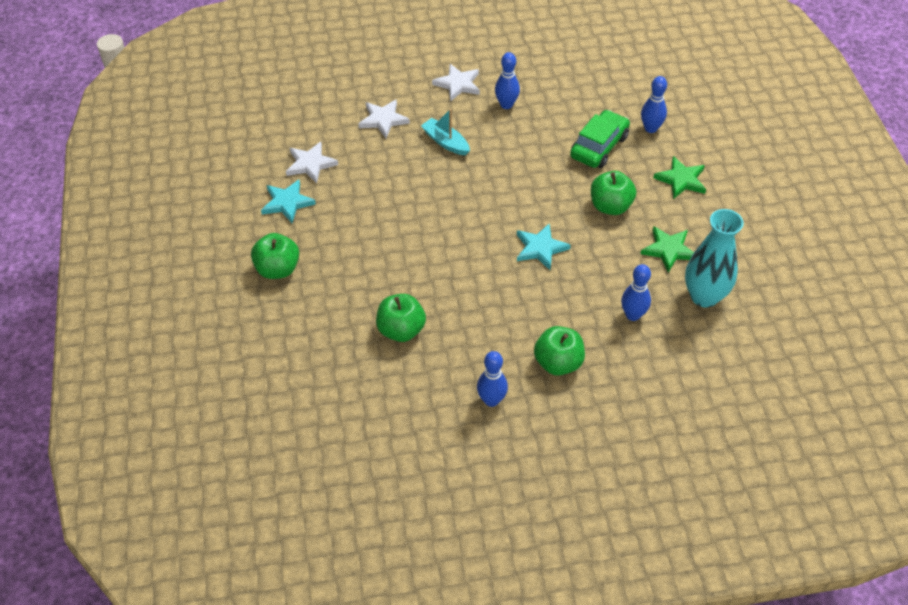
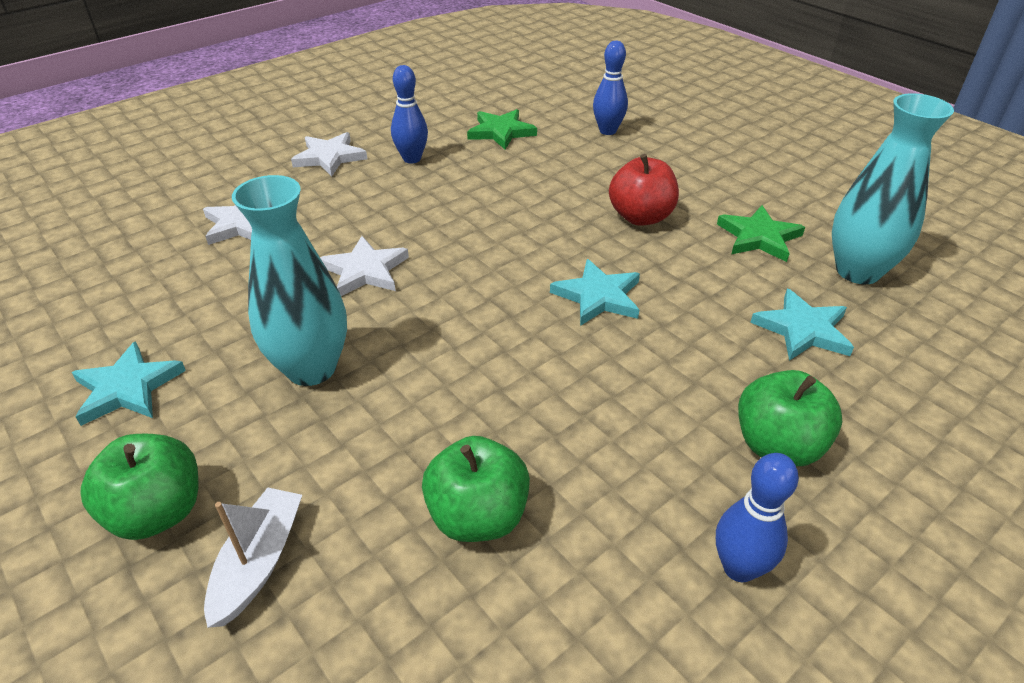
camera: 30 degrees left, 10 degrees down
(306, 308) = (259, 562): none -> white boat
(310, 164) = (146, 316): white star -> white star (365, 271)
(371, 228) = (311, 368): none -> turquoise vase
(445, 142) = (357, 220): turquoise boat -> none
(599, 147) = (566, 164): green car -> none
(610, 206) = (640, 217): green apple -> red apple
(633, 315) = (802, 329): blue bowling pin -> turquoise star
(681, 180) = (693, 165): green star -> green star (501, 132)

